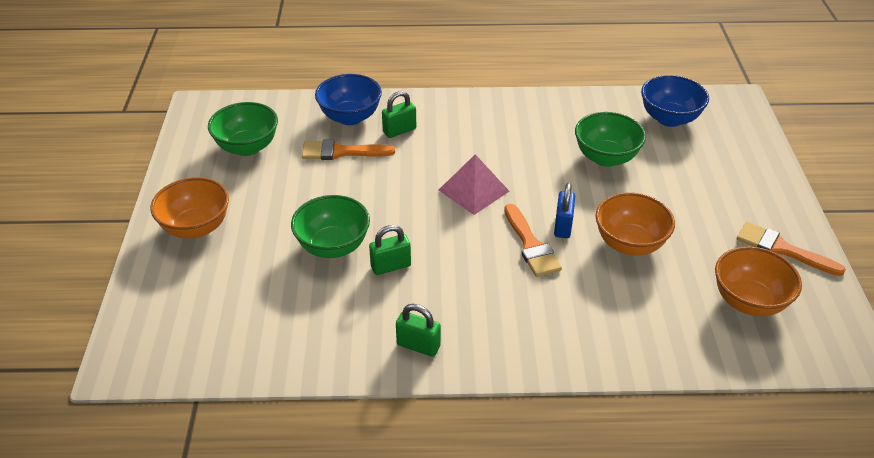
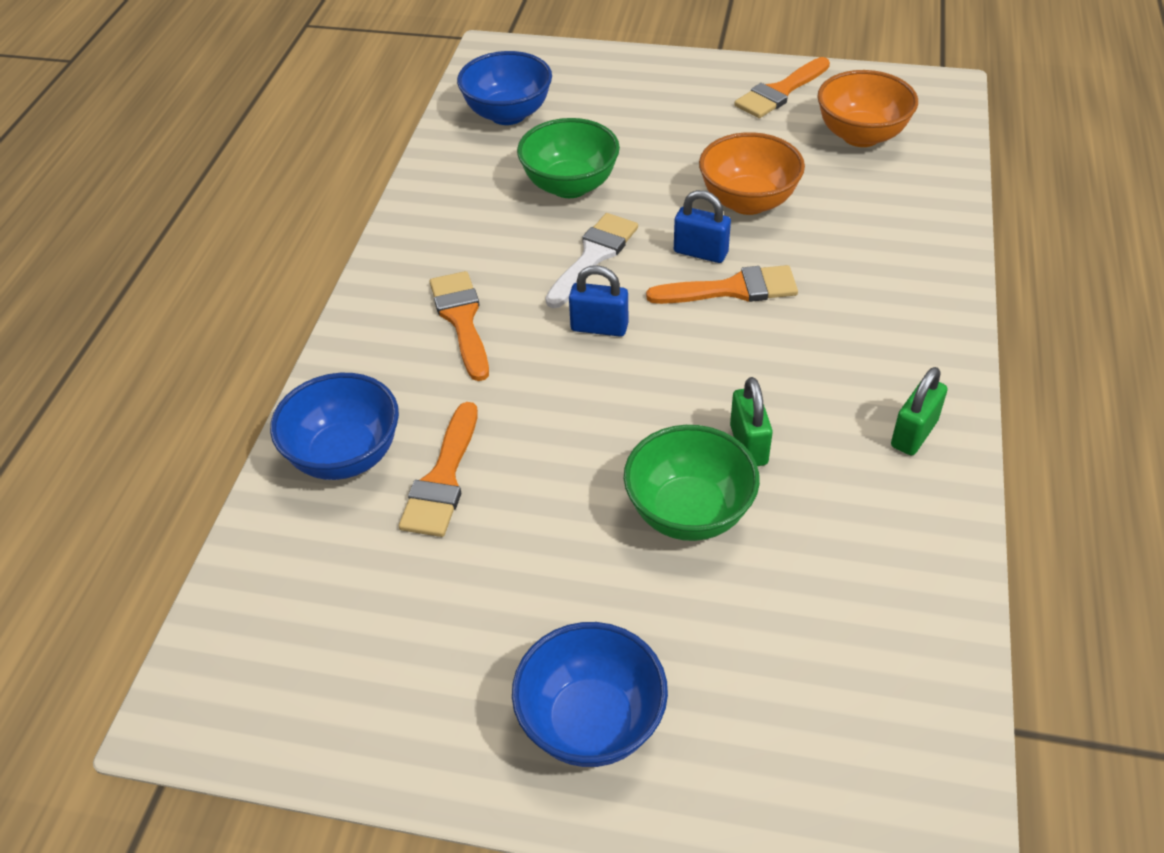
camera: 75 degrees left, 5 degrees up
(196, 227) = (591, 722): orange bowl -> blue bowl
(247, 147) = (370, 625): green bowl -> none
(399, 130) = (414, 393): green padlock -> none
(462, 136) = (462, 320): none -> orange brush
(474, 190) = (599, 327): pink pyramid -> blue padlock
(538, 178) = (593, 257): none -> white brush

